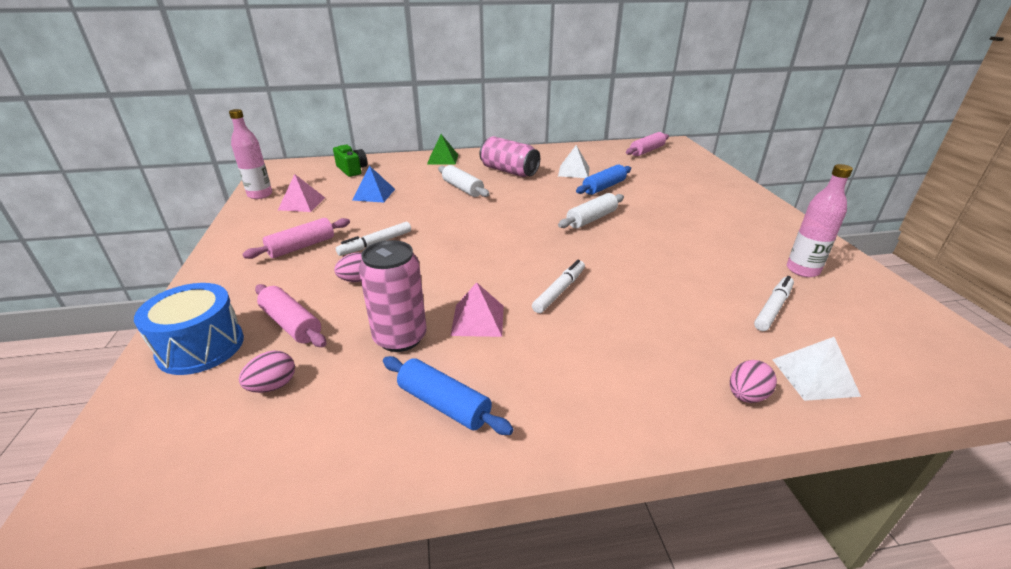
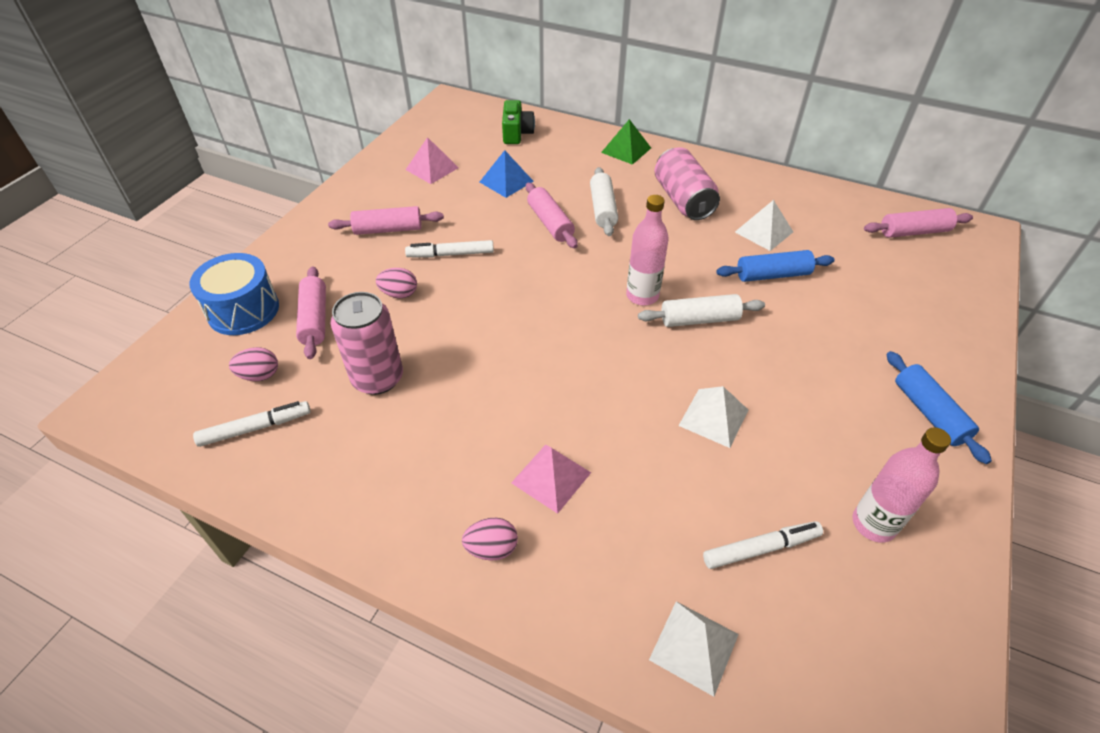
camera: 35 degrees right, 15 degrees up
(260, 195) = (406, 141): pink bottle -> pink bottle (642, 296)
(434, 205) = (550, 223): none -> pink rolling pin
(444, 404) = (351, 463): blue rolling pin -> blue rolling pin (929, 413)
(478, 320) = (453, 394): pink pyramid -> pink pyramid (551, 477)
(559, 291) = (558, 400): white marker -> white marker (255, 428)
(662, 259) = (713, 417): none -> white pyramid
(746, 396) = (599, 618): pink egg -> pink egg (492, 548)

